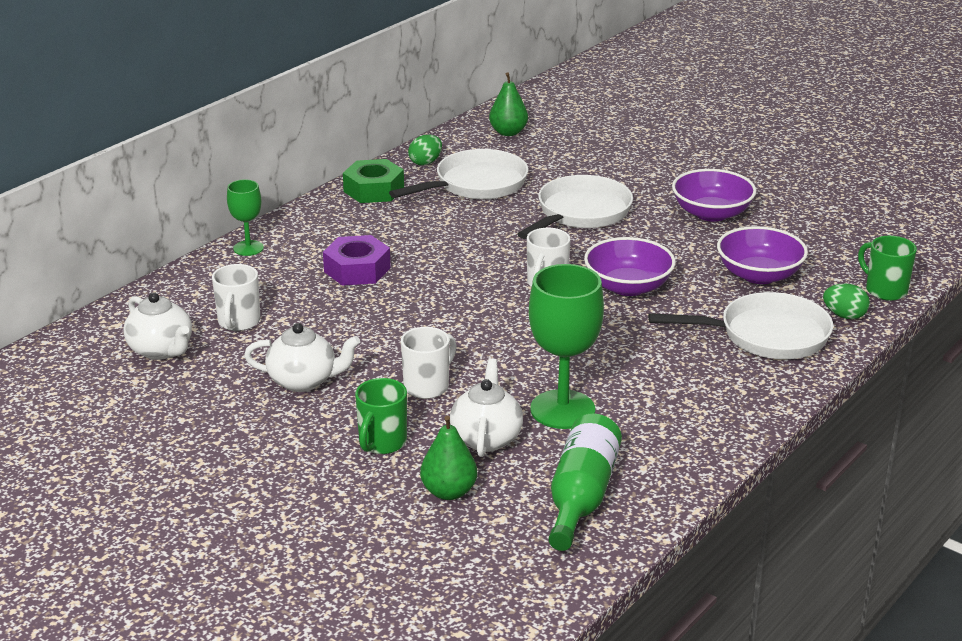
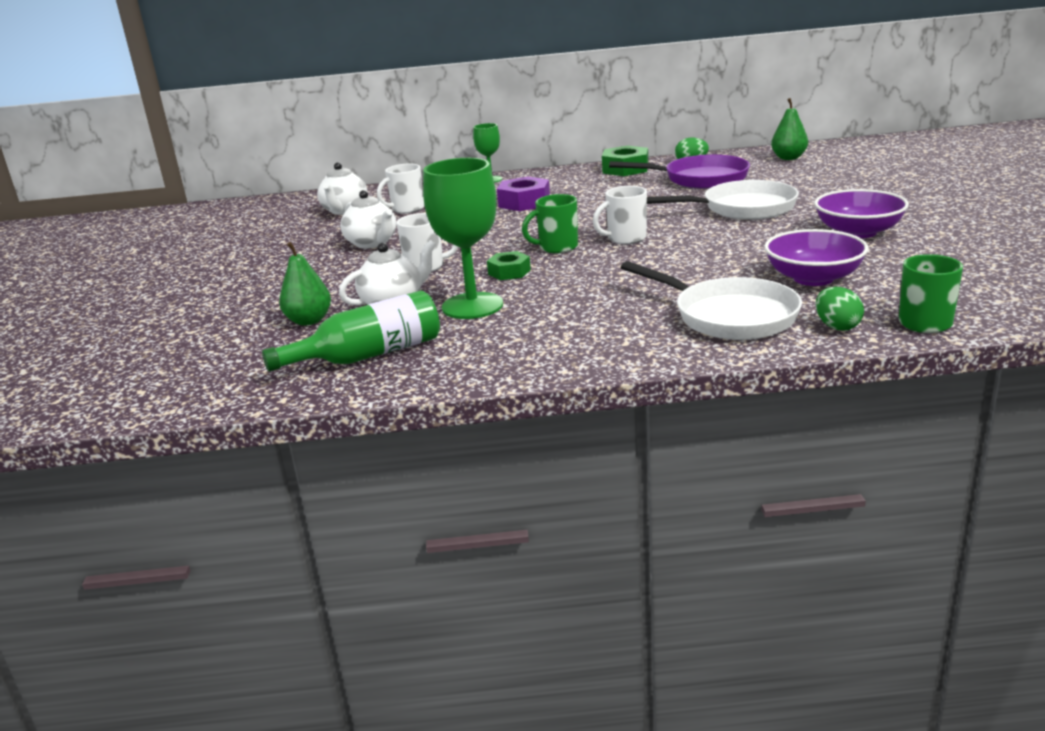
camera: 50 degrees right, 5 degrees down
(382, 443) = (337, 284): green mug -> green mug (557, 247)
(476, 184) = (700, 179): white pan -> purple pan
(519, 361) = (509, 272): none -> green nut
(628, 286) = (682, 256): purple bowl -> none

